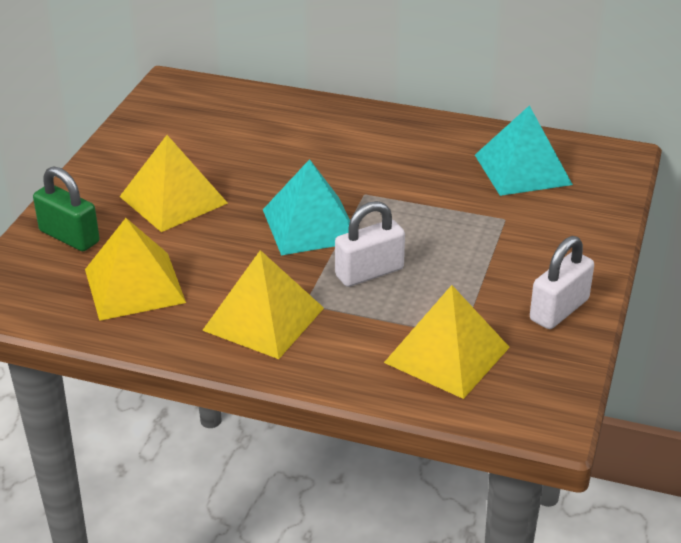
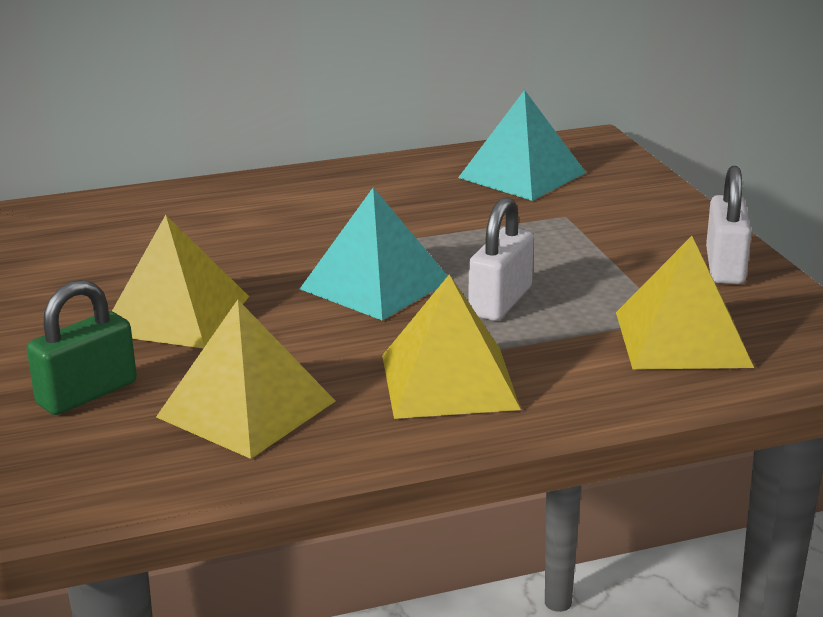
camera: 35 degrees left, 10 degrees down
(69, 237) = (87, 393): green padlock -> green padlock turned 45 degrees counterclockwise

